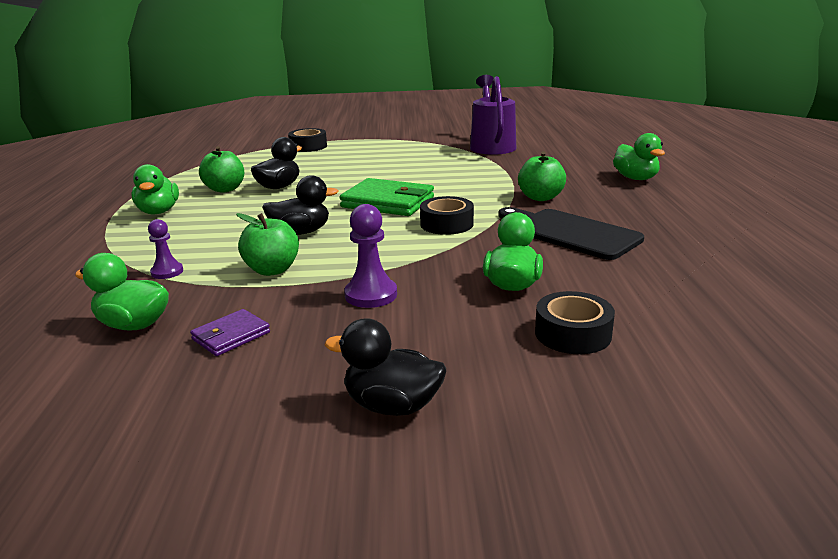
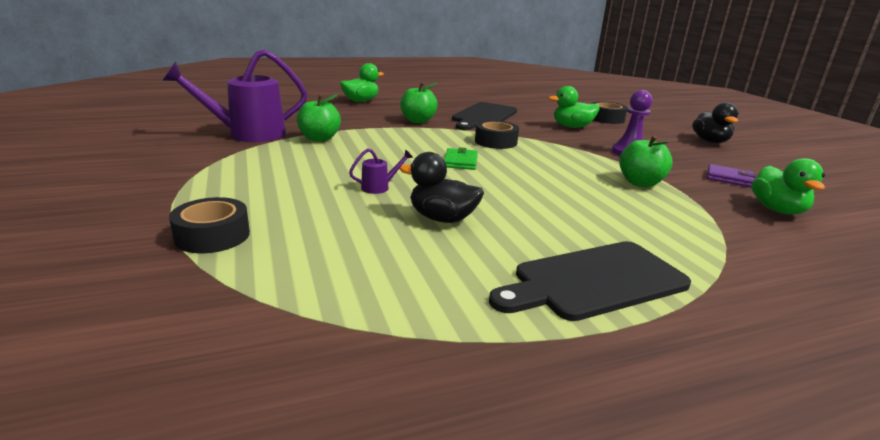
camera: 110 degrees left, 0 degrees up
(158, 212) = (594, 281): green duck -> black cutting board
(167, 272) = (705, 222): purple pawn -> none
(225, 189) = (472, 255): green apple -> green apple (319, 139)
(301, 232) = (563, 184): black duck -> none
(347, 175) = (379, 187): none -> purple watering can
(388, 202) = (460, 162): green wallet -> green wallet, size x0.53

